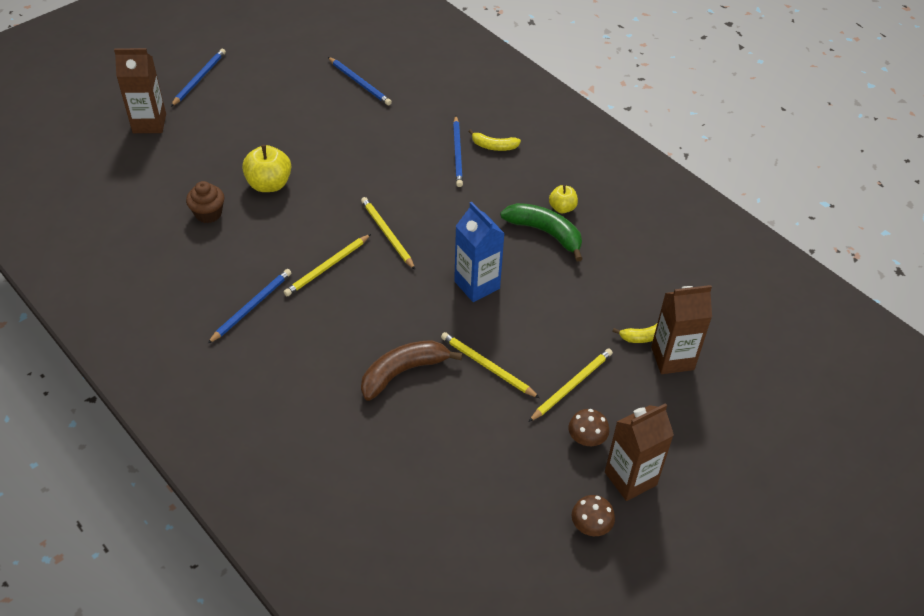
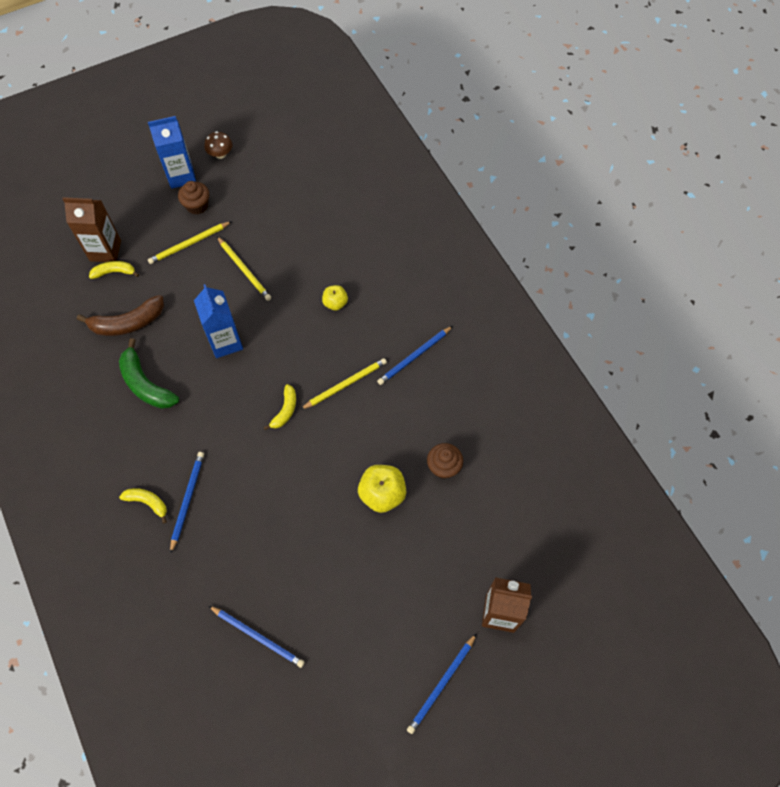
camera: 165 degrees left, 15 degrees up
(360, 83) = (258, 636): blue pencil -> blue pencil turned 150 degrees clockwise
(387, 234) = (285, 410): yellow pencil -> yellow banana
(403, 372) = (308, 277): brown banana -> brown banana (128, 323)
(562, 208) = (118, 409): yellow apple -> yellow apple (335, 303)
(586, 439) = (197, 206): brown mushroom -> brown cupcake
(630, 478) = (181, 176): brown carton -> blue carton

